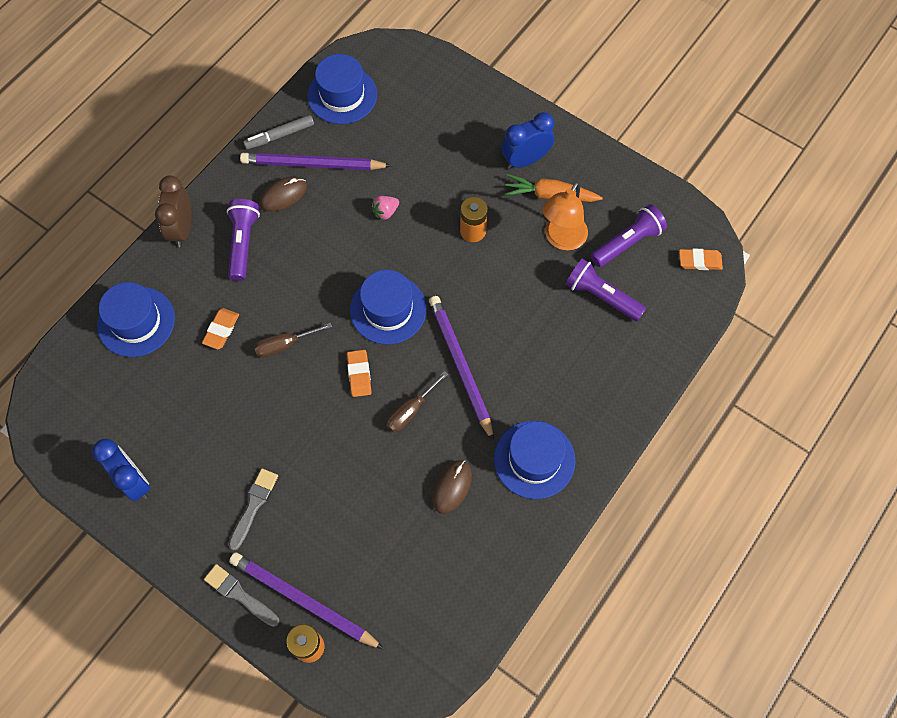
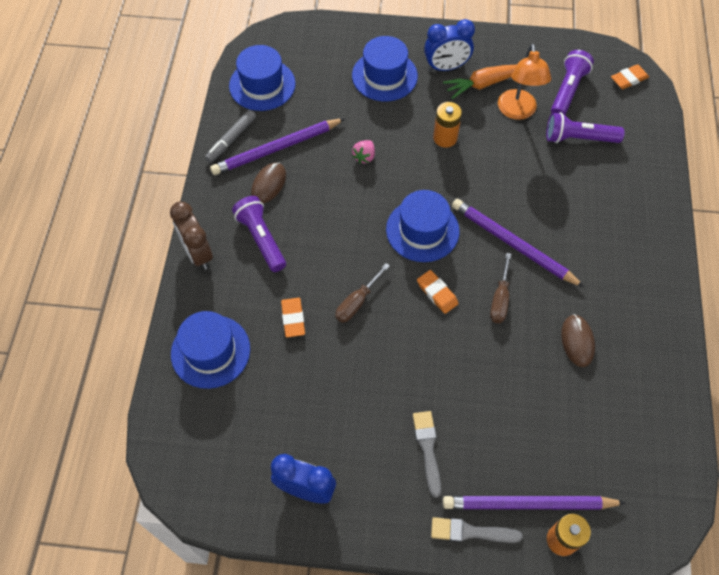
camera: 30 degrees left, 5 degrees down
(525, 160) = (446, 67): blue clock -> blue clock turned 135 degrees counterclockwise
(534, 459) = (623, 285): blue hat -> blue hat (384, 76)

